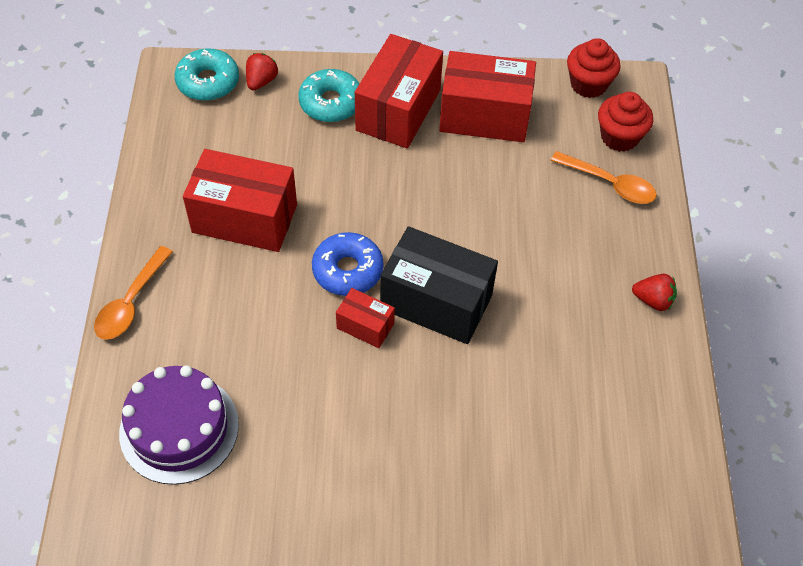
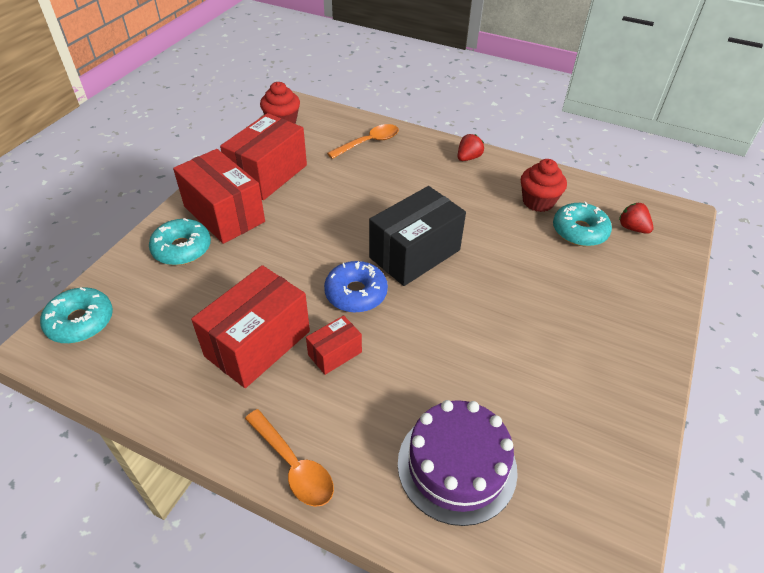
camera: 65 degrees left, 10 degrees down
(261, 81) = (117, 284): red strawberry -> red strawberry (632, 228)
(365, 326) = (414, 300): red box -> red box (335, 353)
(580, 468) = (579, 231): none -> turquoise donut
(619, 137) = (335, 126): red cupcake -> red cupcake (538, 202)

